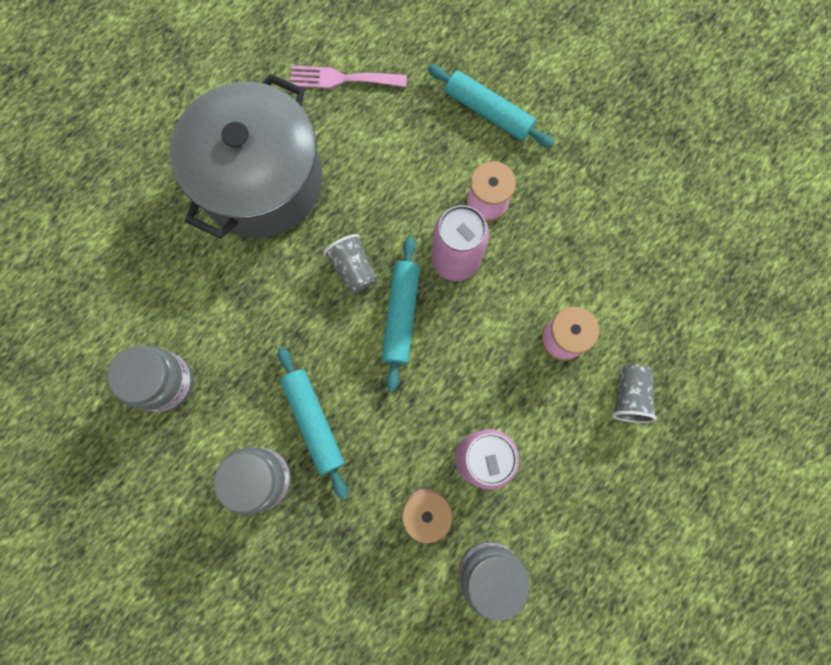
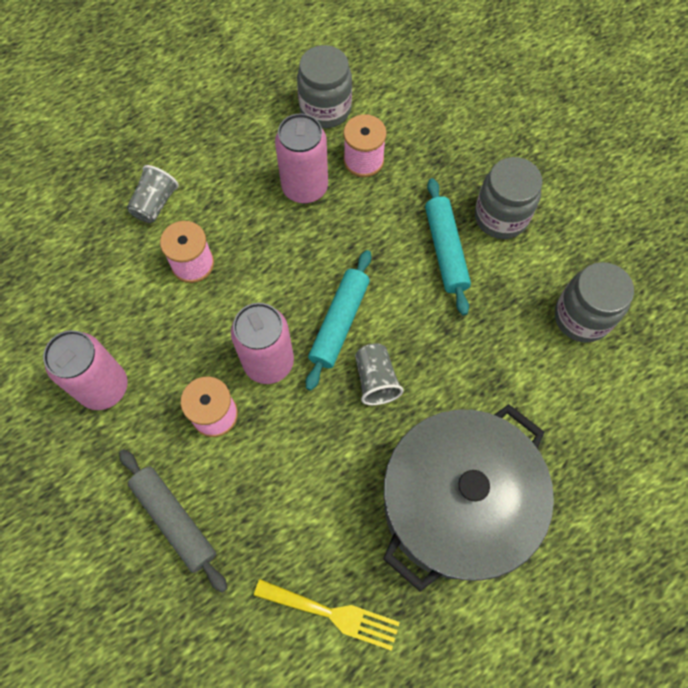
camera: 165 degrees left, 10 degrees down
(342, 79) = (333, 614): pink fork -> yellow fork
(488, 112) = (174, 520): turquoise rolling pin -> grey rolling pin
(593, 200) = (104, 387): none -> pink can

